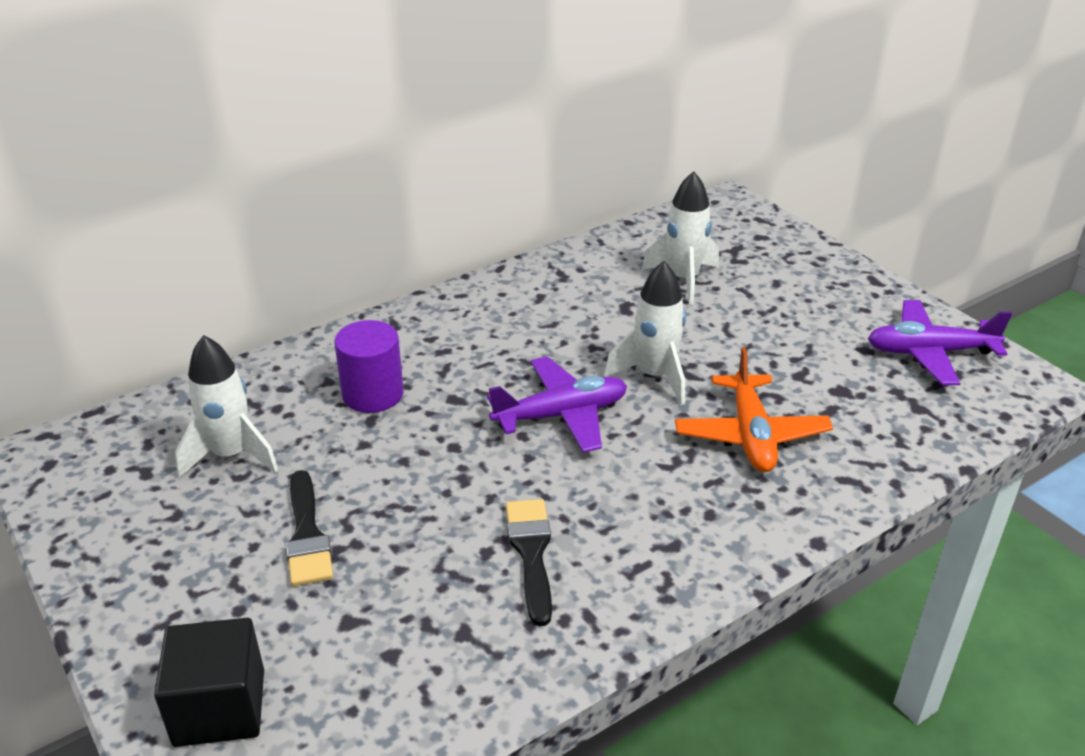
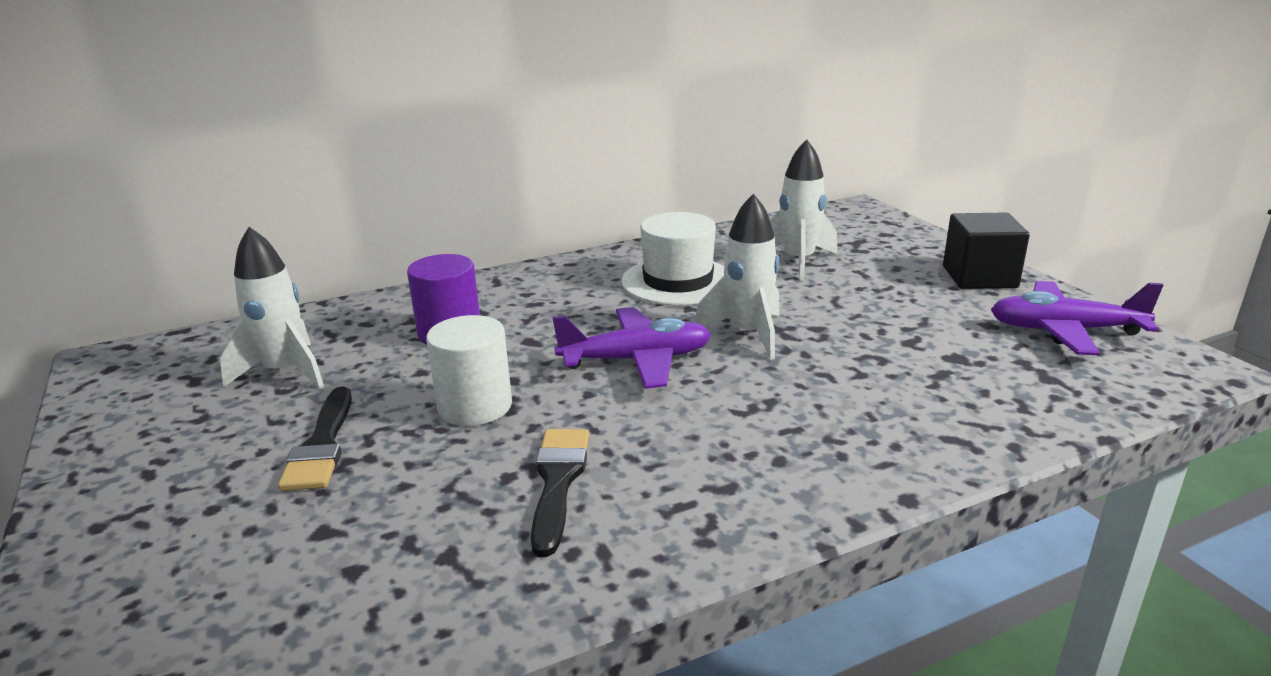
camera: 10 degrees right, 10 degrees down
(219, 707) = (131, 606): black cube -> black cube (979, 277)
(430, 480) = (475, 406): none -> white cylinder
(574, 313) = (678, 281): none -> white hat
(750, 435) = (843, 390): orange plane -> none

